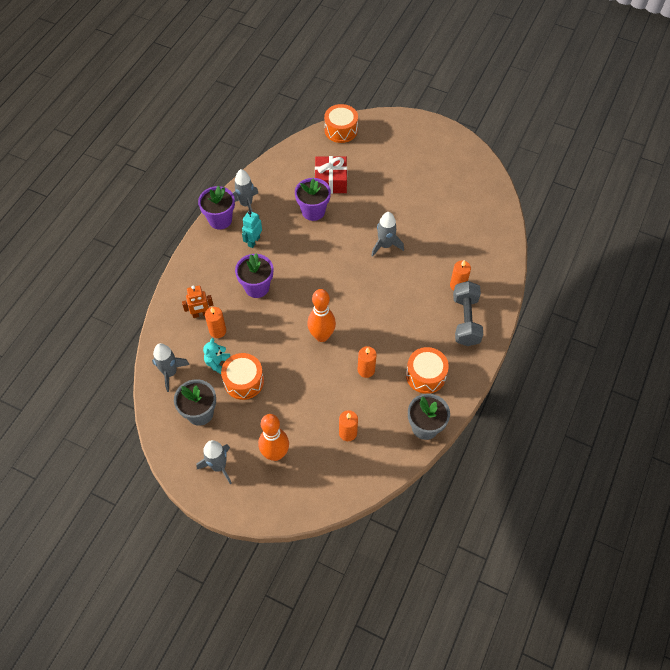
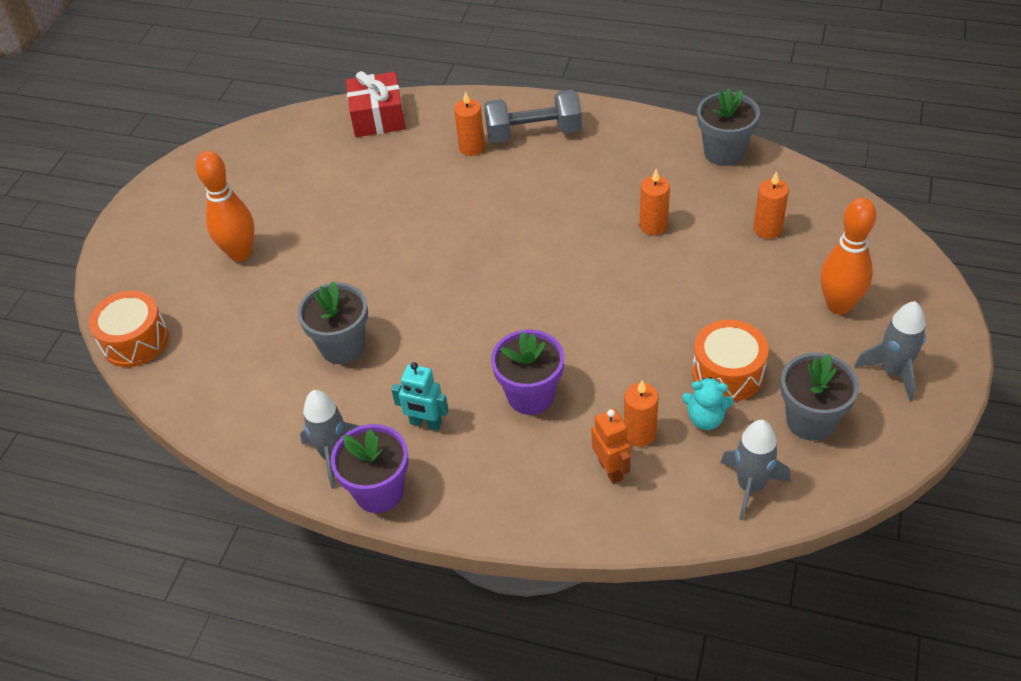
camera: 95 degrees left, 10 degrees down
(313, 211) = (342, 346): purple flower pot -> grey flower pot
(321, 336) = (607, 288): orange bowling pin -> orange bowling pin (240, 253)
(331, 181) = (267, 333): red gift -> red gift (378, 117)
(385, 245) = (407, 238): grey rocket -> none
(425, 375) = (640, 162): orange drum -> none

